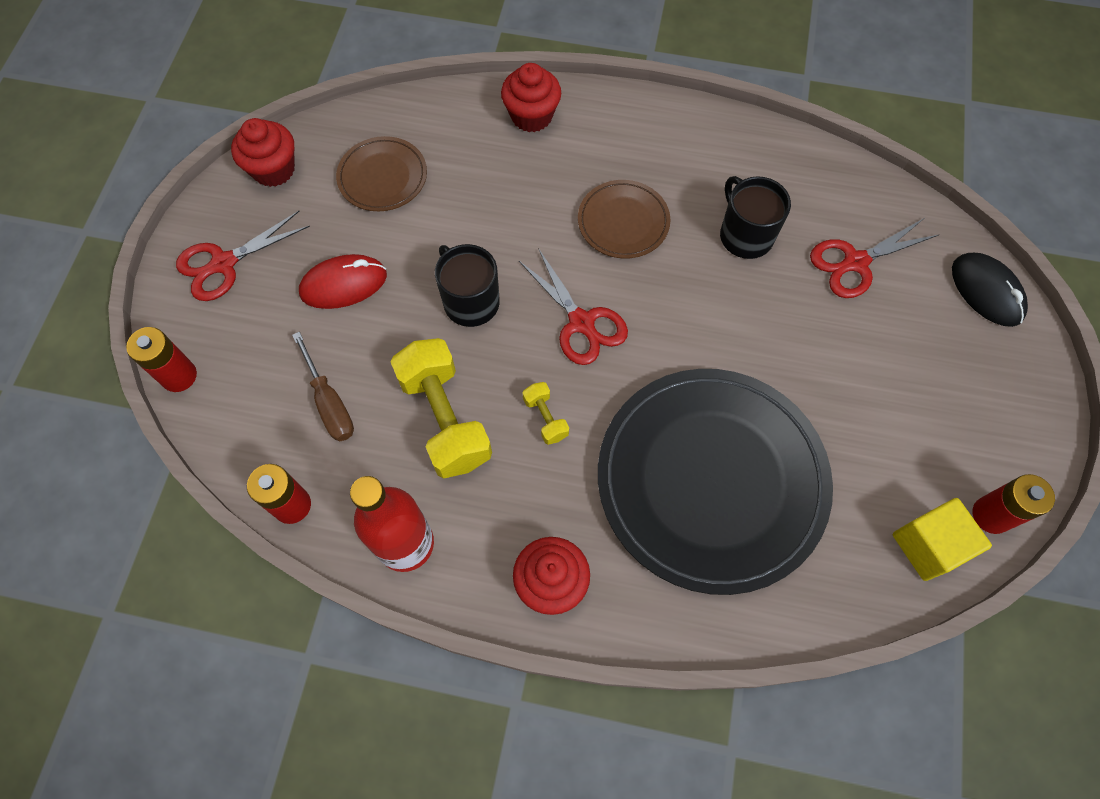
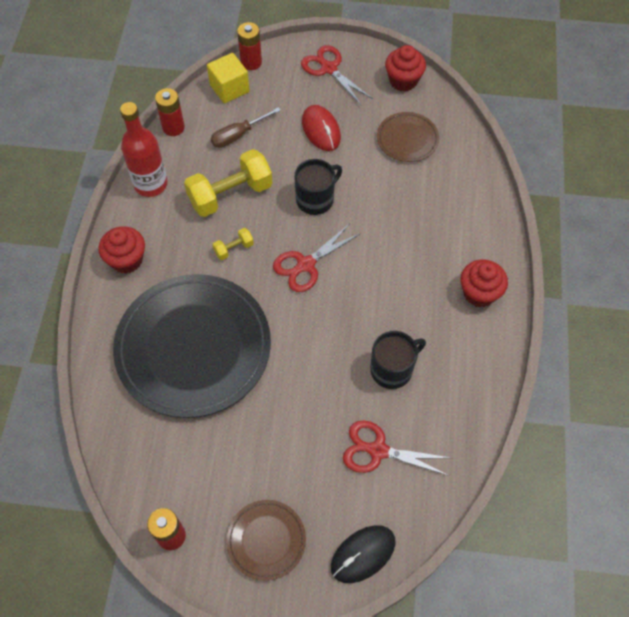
camera: 85 degrees right, 5 degrees down
(531, 116) = (478, 221): red cupcake -> red cupcake (479, 293)
(623, 222) = (392, 286): brown plate -> brown plate (266, 540)
(855, 262) = (378, 450): red scissors -> red scissors turned 45 degrees counterclockwise
(928, 545) = (148, 488): yellow cube -> yellow cube (229, 88)

